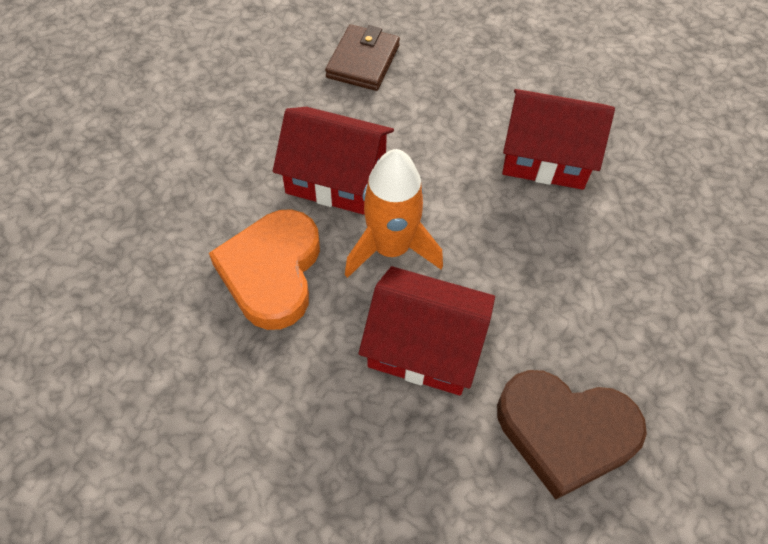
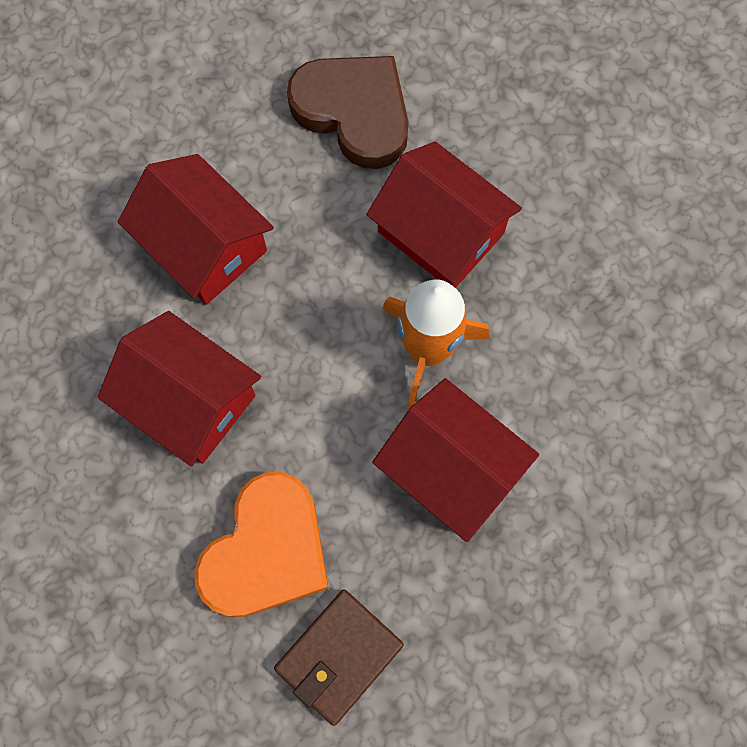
camera: 155 degrees left, 15 degrees up
(272, 272) = (565, 371): orange heart -> orange heart (267, 551)
(612, 261) = (204, 245): none -> red house

